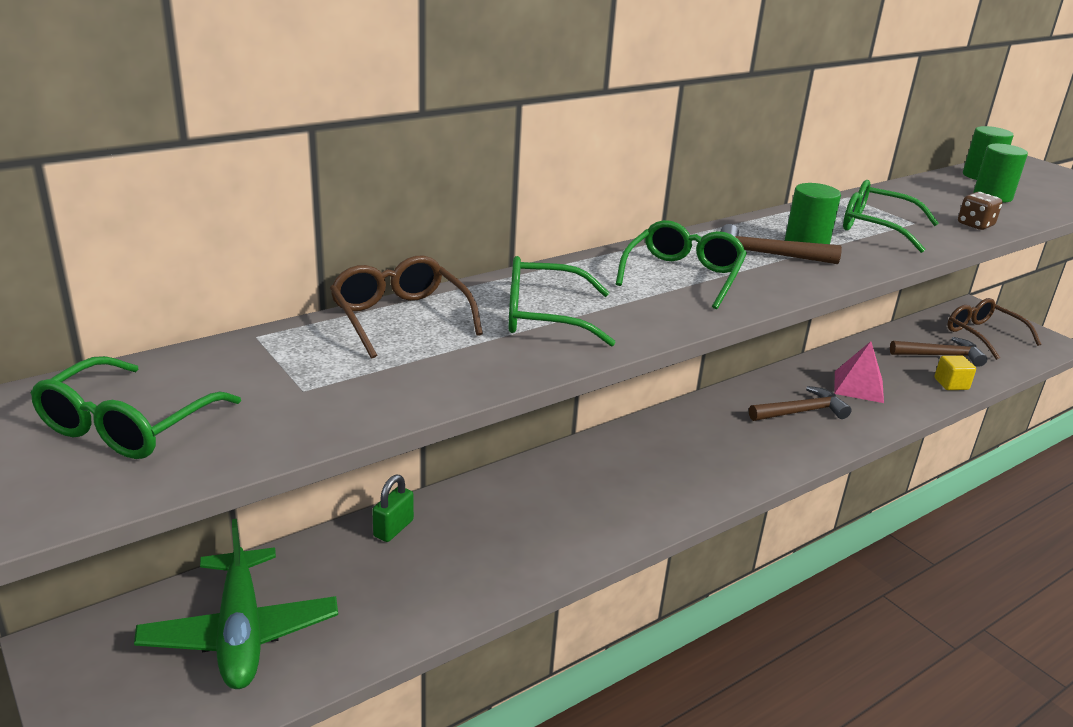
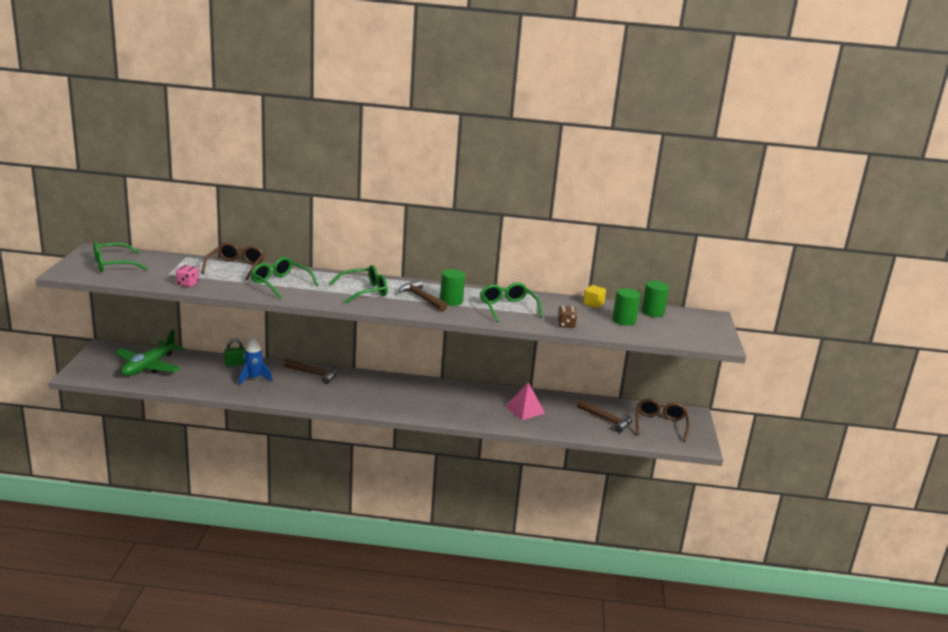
camera: 40 degrees right, 5 degrees down
(395, 395) = (188, 284): none -> pink dice
(473, 540) = (253, 378): none -> blue rocket
(801, 412) = (470, 404): brown hammer -> brown hammer (314, 374)
(951, 384) = (580, 430): yellow cube -> yellow cube (593, 304)

